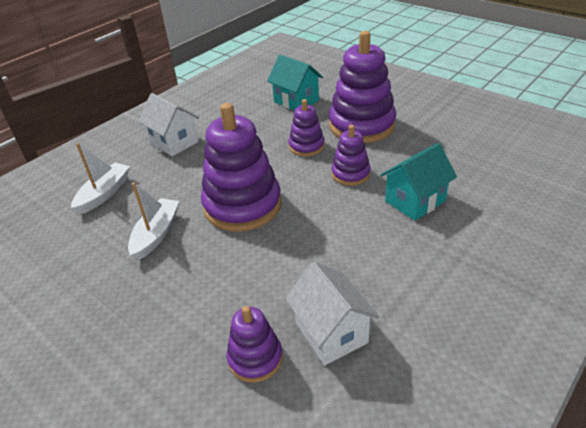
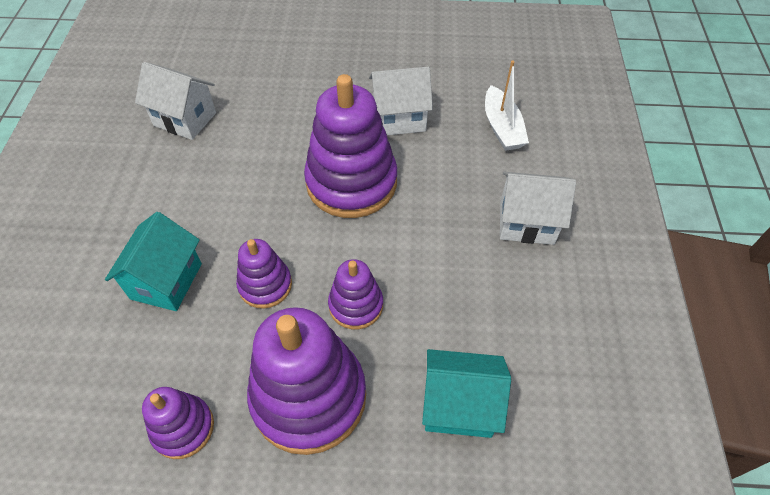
camera: 140 degrees right, 15 degrees up
(156, 234) = (399, 119): white boat -> white house
(255, 358) = (229, 82): purple stacking toy -> purple stacking toy (183, 428)

